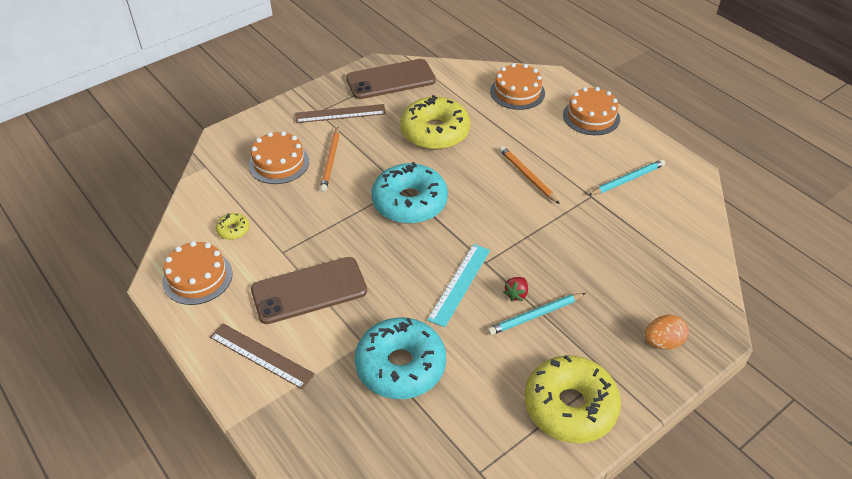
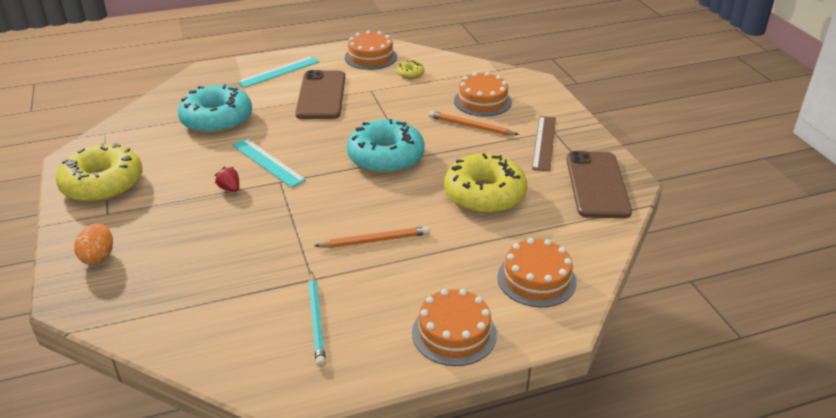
camera: 110 degrees right, 10 degrees down
(261, 355) = (279, 71): brown ruler -> turquoise ruler
(535, 315) = (199, 192): turquoise pencil -> none

